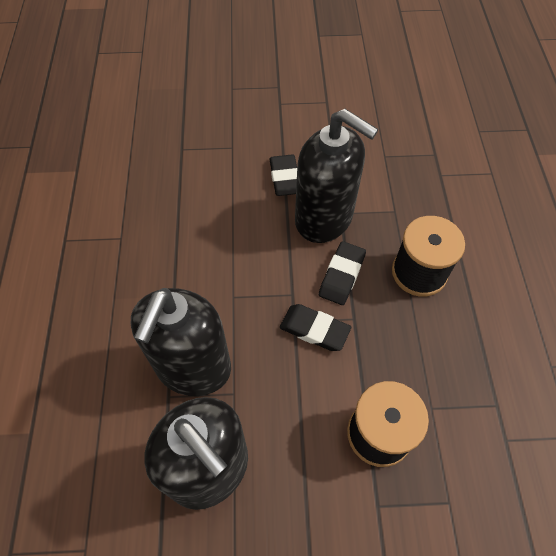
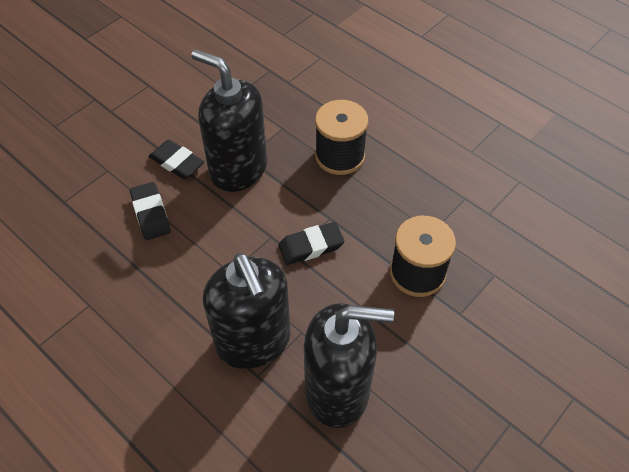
camera: 45 degrees left, 5 degrees down
(324, 219) = (238, 169): black soap dispenser -> black soap dispenser turned 135 degrees counterclockwise
(341, 275) = (291, 197): black eraser -> black eraser (151, 213)

